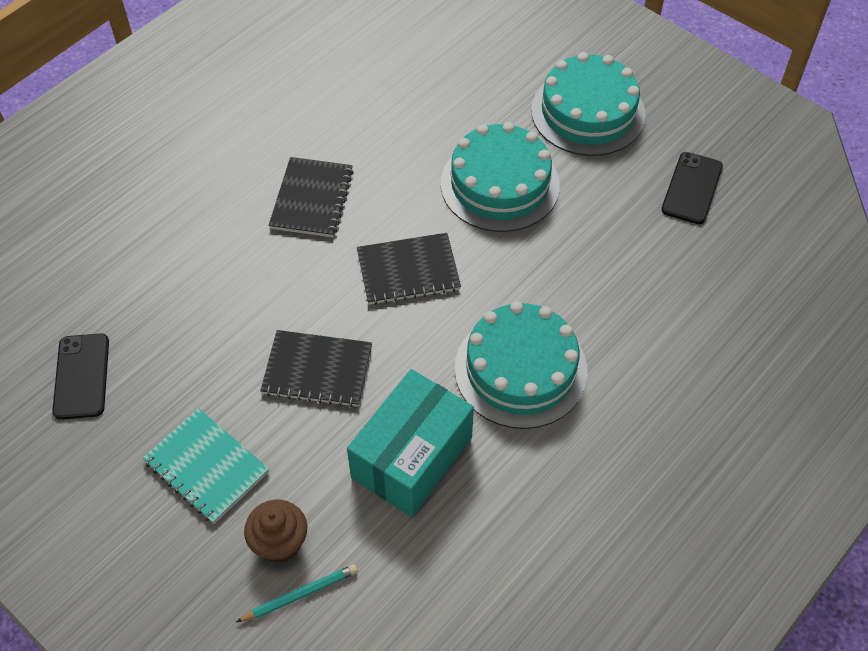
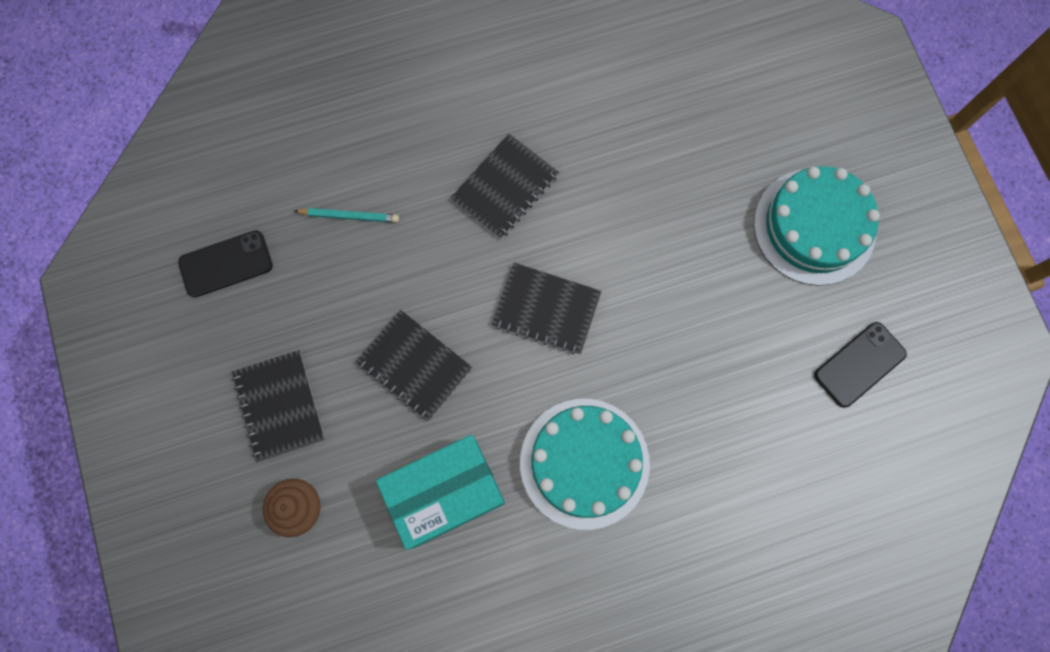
camera: 30 degrees right, 20 degrees up
(82, 376) = (226, 264): black phone -> black phone turned 45 degrees clockwise
(206, 467) = (279, 406): turquoise notebook -> black notebook
(300, 594) = (291, 562): turquoise pencil -> turquoise pencil (349, 216)
(499, 184) = (681, 262): turquoise cake -> none

